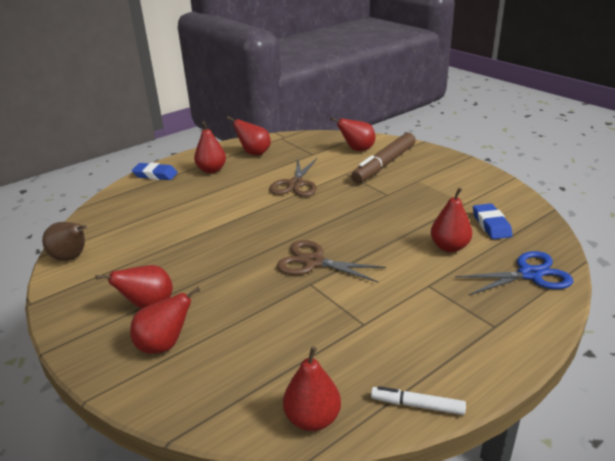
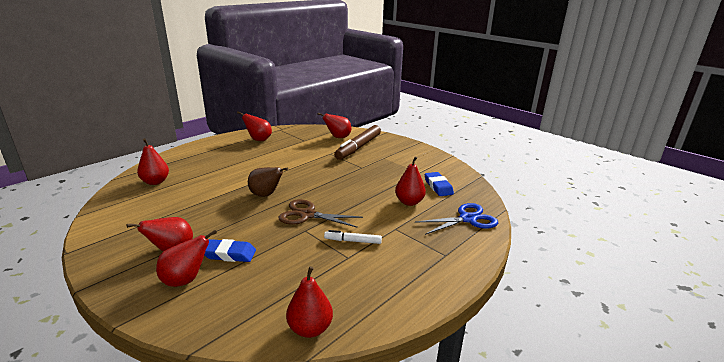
camera: 10 degrees left, 5 degrees down
(71, 257) = (105, 216): brown pear -> brown pear (266, 195)
(155, 175) = (178, 155): blue eraser -> blue eraser (229, 254)
(211, 170) = (225, 151): red pear -> red pear (155, 182)
(295, 184) = (291, 161): brown scissors -> none
(417, 405) = (391, 313): white marker -> white marker (353, 241)

